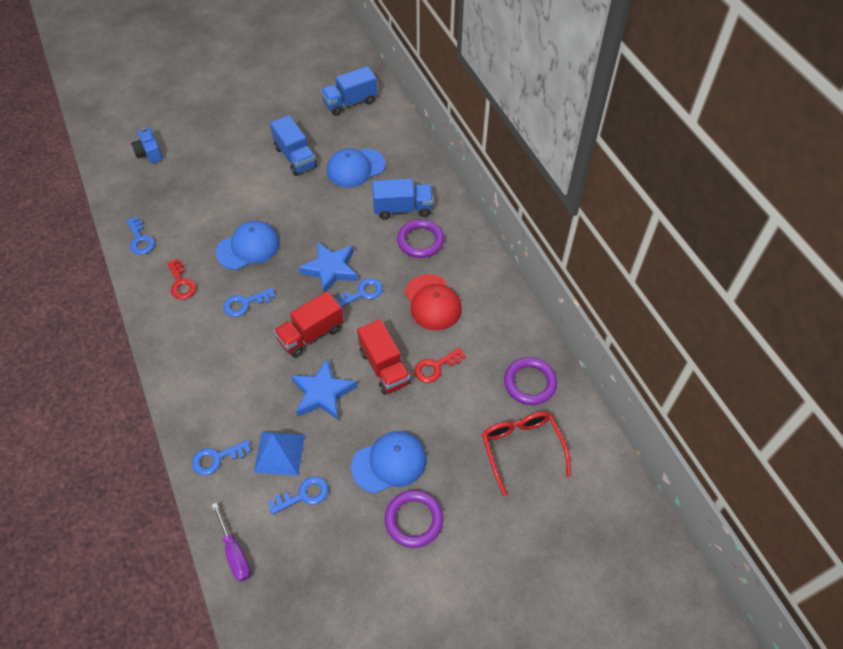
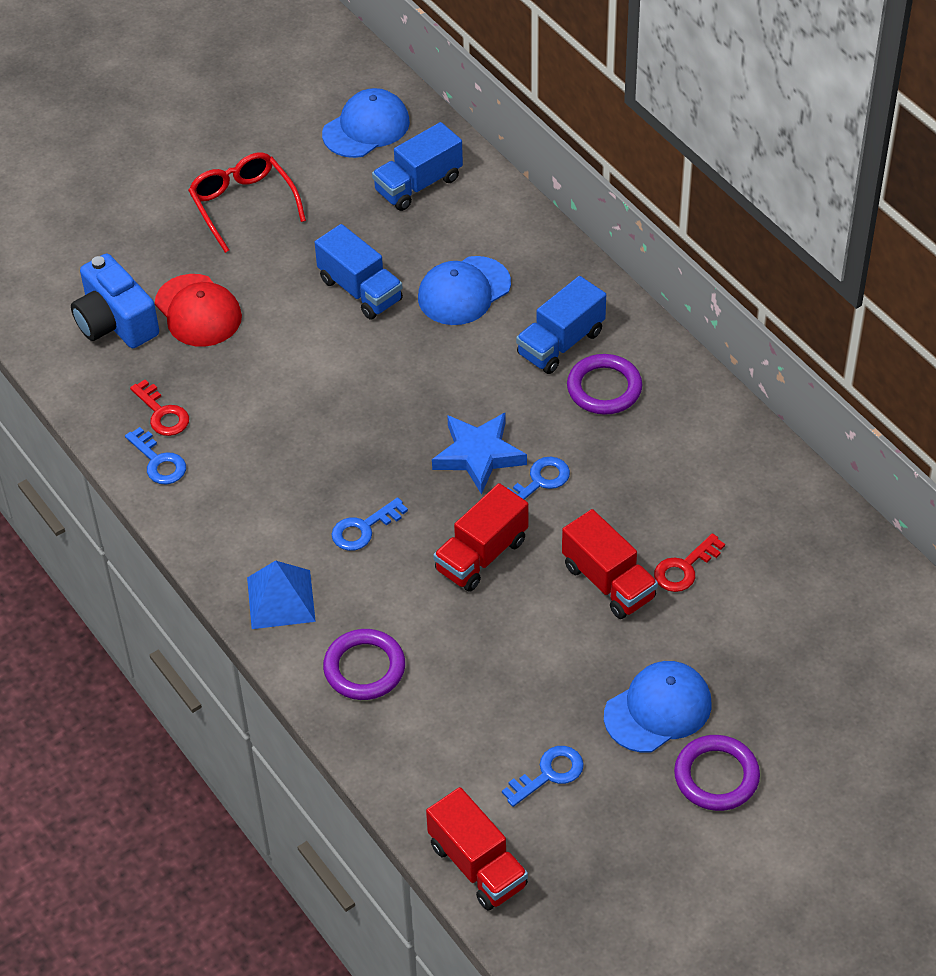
camera: 10 degrees left, 5 degrees down
(149, 153) = (115, 322): blue camera -> blue camera, size x1.60
(181, 283) = (251, 516): red key -> red key (162, 413)
(216, 458) = (404, 750): blue key -> none
(235, 553) = (477, 865): purple screwdriver -> red truck
(248, 247) = (337, 444): blue cap -> blue cap (366, 128)
(279, 453) = (493, 726): blue pyramid -> blue pyramid (280, 599)
(323, 393) = (529, 634): blue star -> none
(403, 209) = (560, 343): blue truck -> blue truck turned 150 degrees clockwise
(432, 302) = (651, 477): red cap -> red cap (198, 311)
(521, 448) = (841, 656): red glasses -> red glasses (243, 205)
(529, 383) = (829, 565): purple ring -> purple ring (364, 668)

